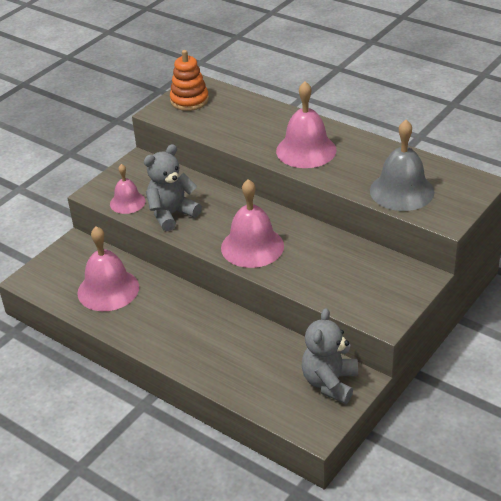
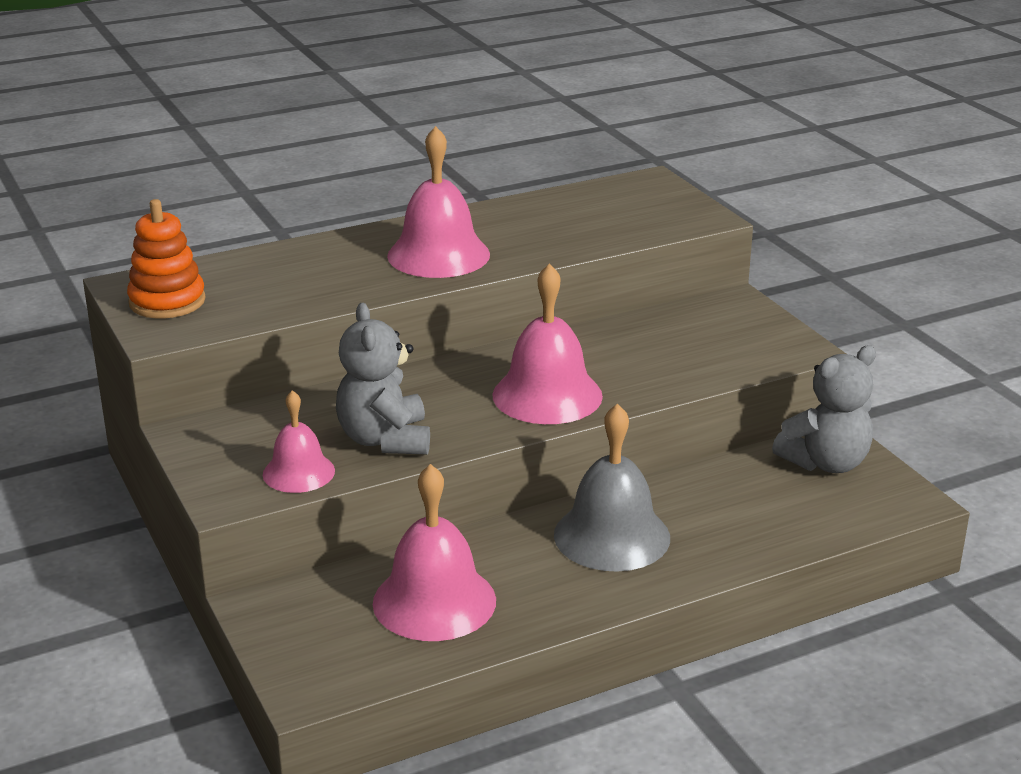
camera: 65 degrees left, 10 degrees down
(330, 383) = (826, 463): grey teddy bear -> grey teddy bear turned 75 degrees counterclockwise
(401, 191) = (614, 224): grey bell -> grey bell (612, 536)

